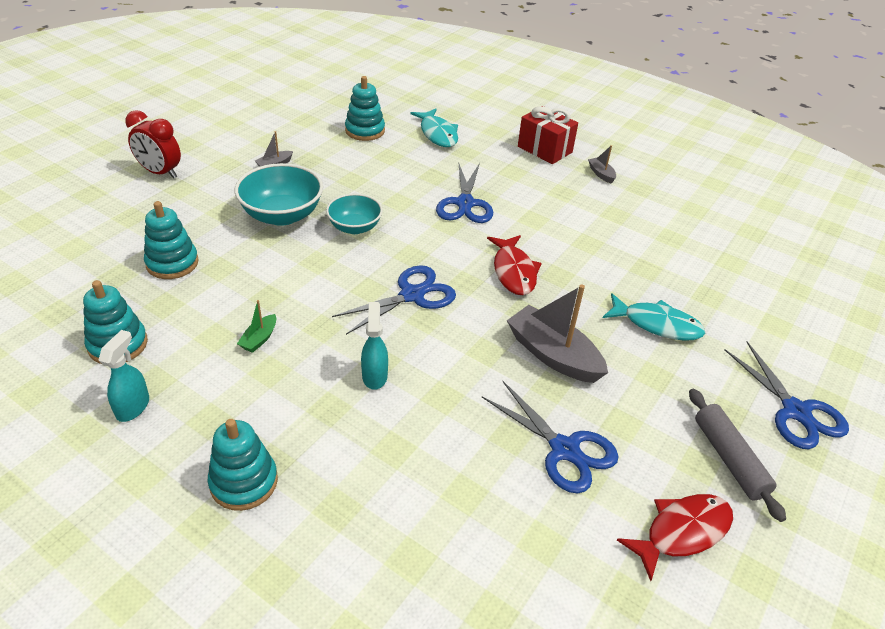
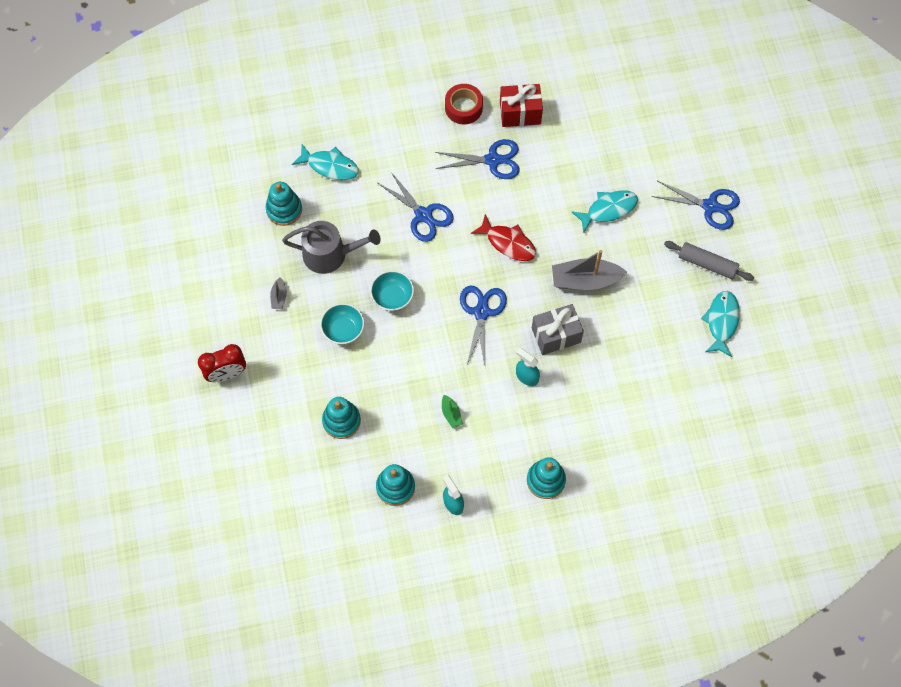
camera: 45 degrees left, 25 degrees up
(282, 215) = (343, 330): turquoise bowl -> turquoise bowl, size x0.64
(353, 172) = (330, 254): none -> grey watering can
(456, 370) = (556, 335): none -> grey gift
(544, 149) = (408, 115): red gift -> red gift (520, 113)
(564, 450) = (643, 329): blue scissors -> blue scissors (493, 160)
(601, 174) = (463, 108): grey boat -> red tape
(682, 532) = (721, 322): red fish -> turquoise fish

